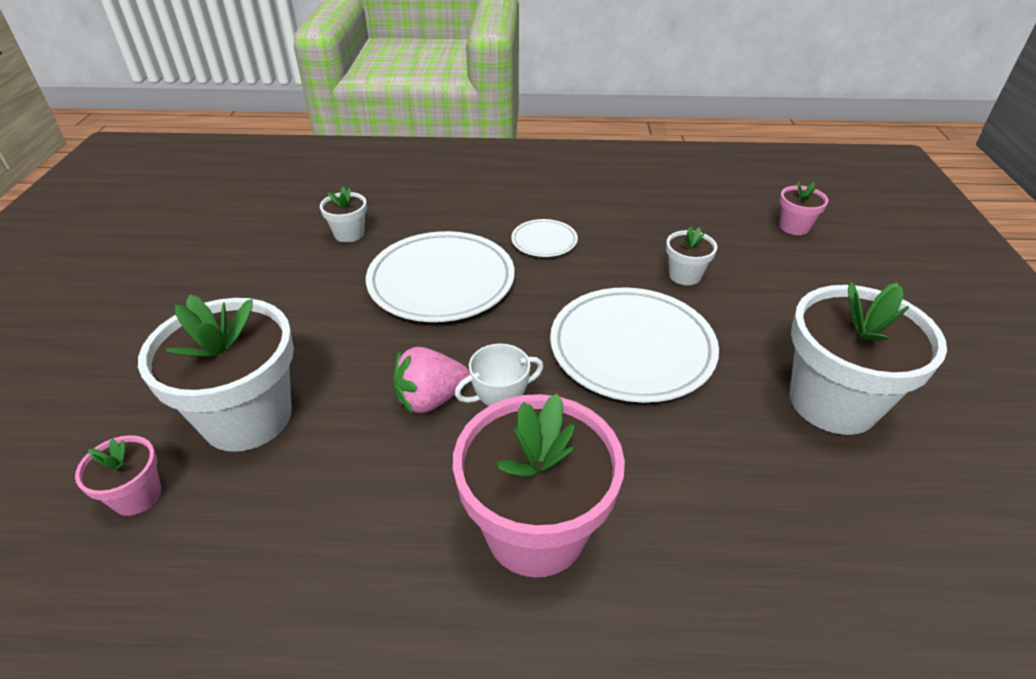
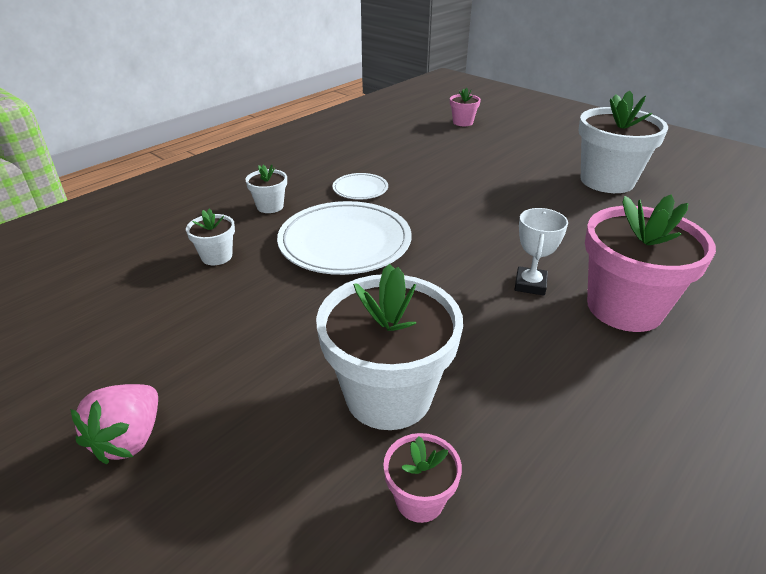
camera: 50 degrees left, 5 degrees down
(430, 399) = (468, 298): pink strawberry -> pink strawberry (129, 439)
(632, 348) = (504, 210): white plate -> none
(685, 275) = (461, 166): white flower pot -> white flower pot (270, 206)

